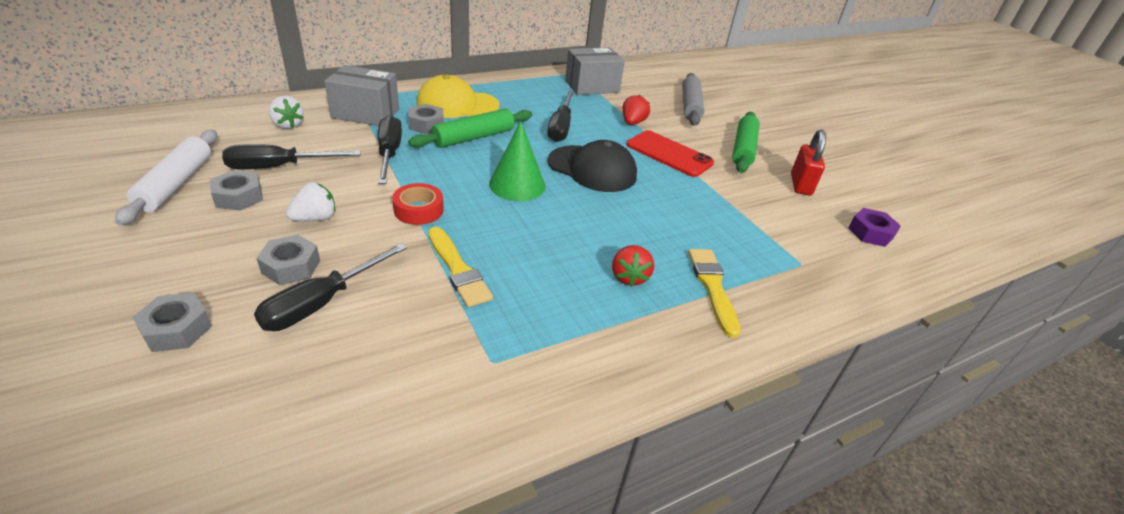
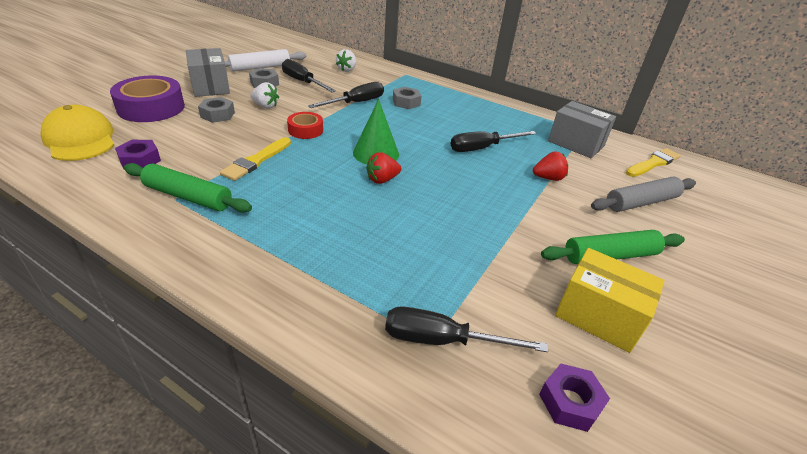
camera: 60 degrees right, 0 degrees up
(177, 329) = (151, 108): grey nut -> purple tape
(322, 303) = (193, 132): black screwdriver -> black screwdriver (442, 340)
(355, 376) = (140, 160): none -> purple nut
(365, 113) = (390, 82): grey box -> grey box (210, 86)
(457, 105) = (449, 103): yellow cap -> yellow cap (80, 139)
(474, 137) = (414, 121): green rolling pin -> green rolling pin (188, 197)
(592, 169) = (441, 177): black cap -> none
(629, 277) = (309, 231): red strawberry -> red strawberry (382, 180)
(669, 154) = (524, 210): red phone -> none
(712, 287) = (334, 281): yellow brush -> yellow brush (653, 163)
(800, 184) = (598, 316): red padlock -> yellow box

